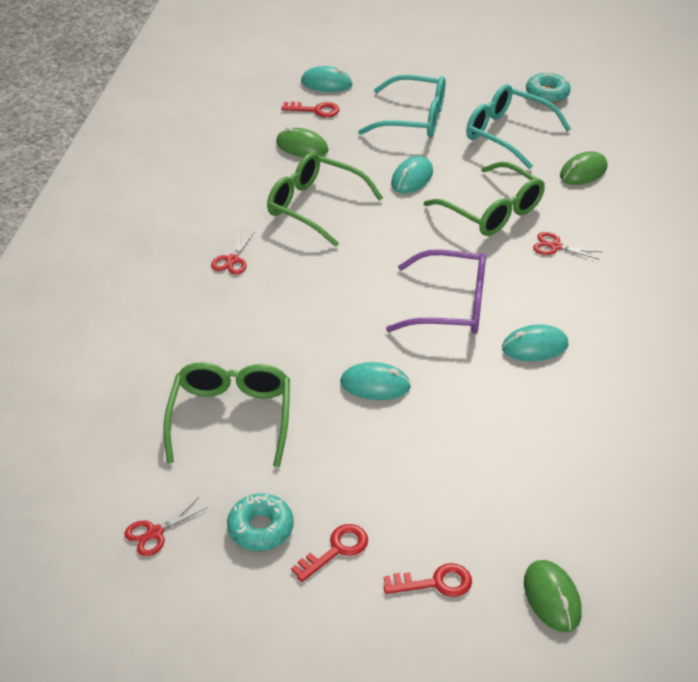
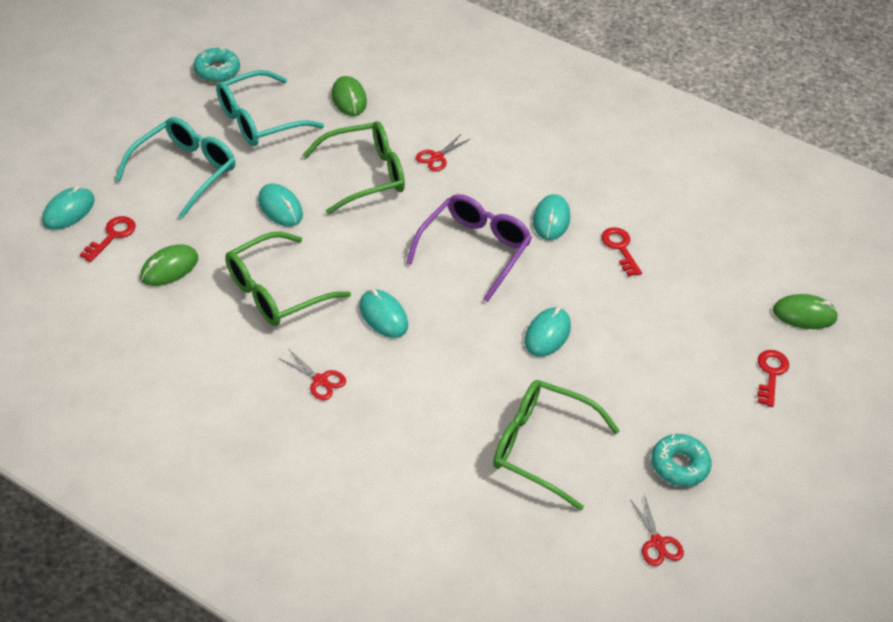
camera: 70 degrees left, 5 degrees up
(327, 273) = (383, 316): none -> turquoise mouse
(336, 550) = (719, 422): red key -> red key (620, 248)

